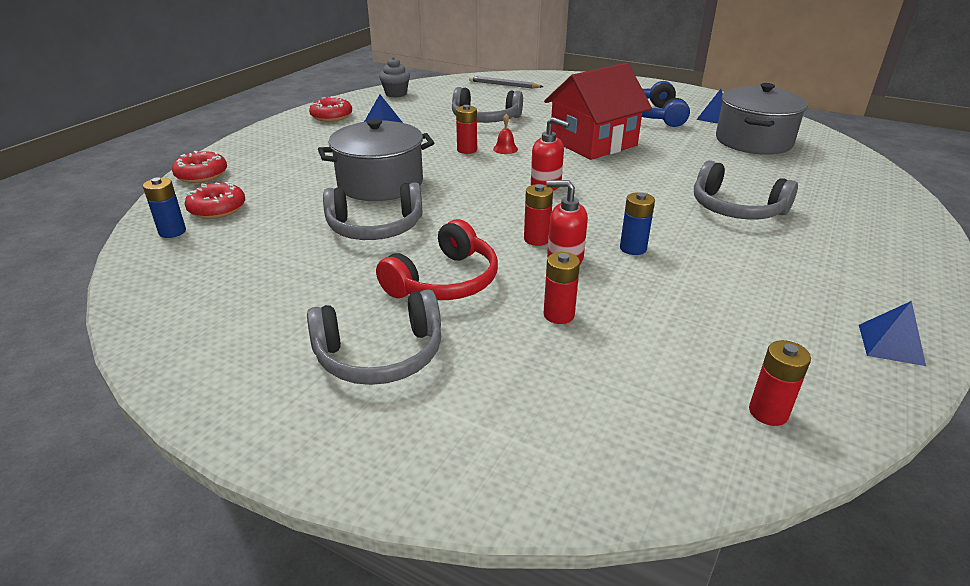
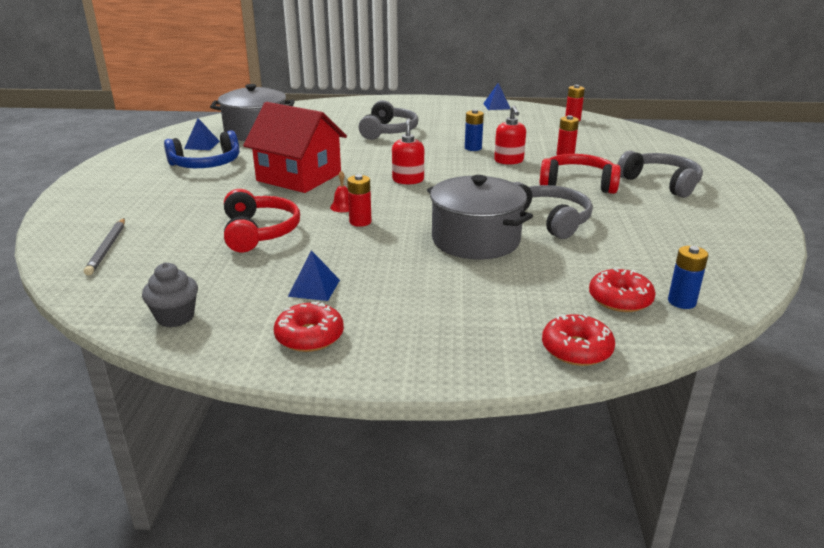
camera: 115 degrees left, 5 degrees down
(485, 119) = (259, 232): grey headphones -> red headphones
(536, 239) = (495, 170): red battery -> none

